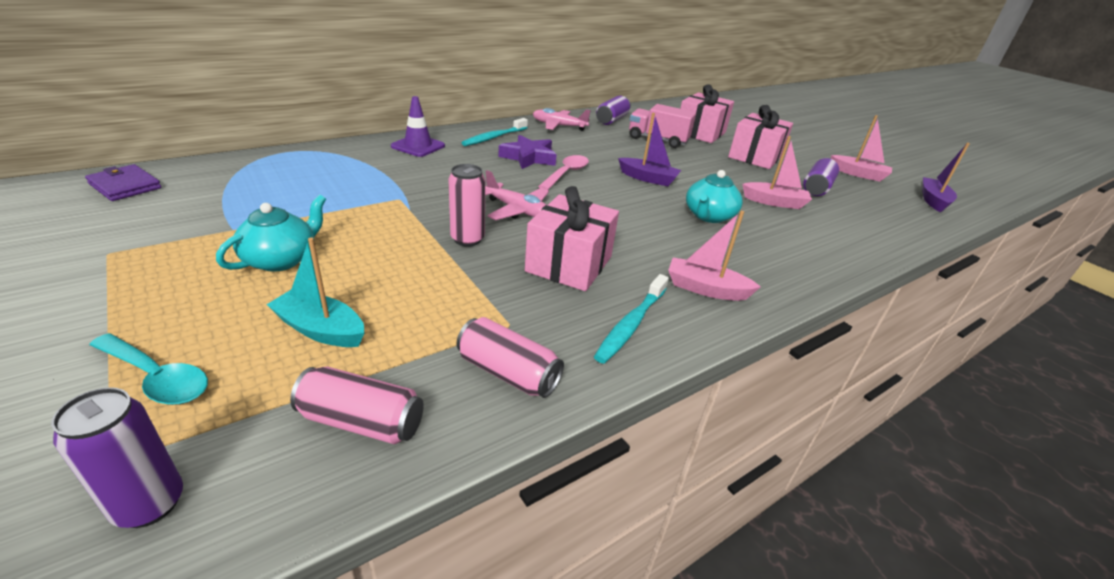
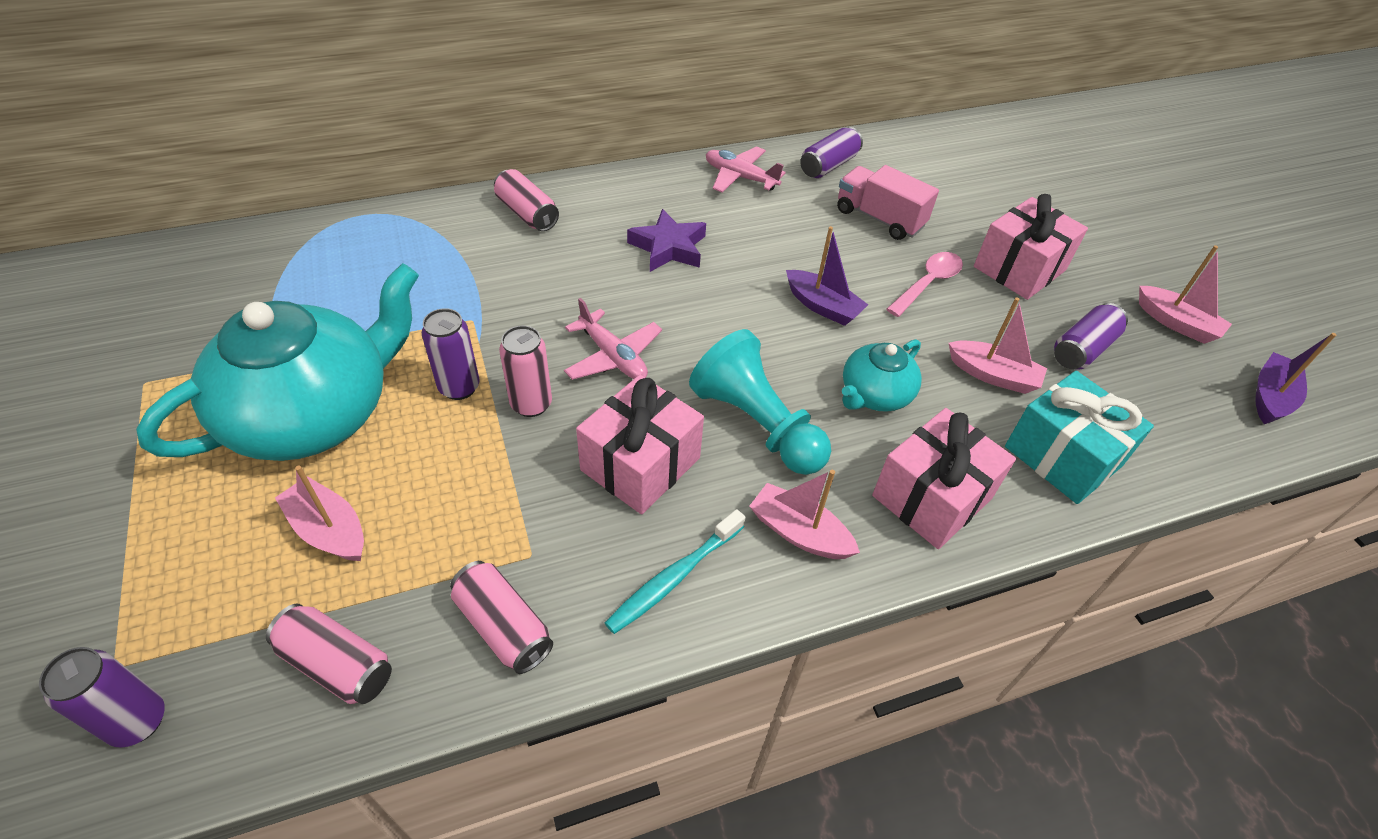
camera: 15 degrees right, 15 degrees up
(125, 186) = (175, 269): purple wallet -> none
(156, 377) = (165, 571): turquoise spoon -> none
(281, 259) = (314, 414): turquoise teapot -> turquoise teapot, size x2.07
(321, 329) = (329, 530): turquoise boat -> pink boat
(404, 235) = (459, 387): none -> purple can
(418, 146) = (527, 213): purple traffic cone -> pink can
(494, 137) = (636, 200): turquoise toothbrush -> none
(566, 173) = (708, 286): pink spoon -> pink spoon (928, 283)
(640, 236) = (757, 424): none -> turquoise pawn
(700, 133) = (958, 204): pink gift -> pink gift (931, 497)
(843, 235) = (1062, 456): none -> turquoise gift

